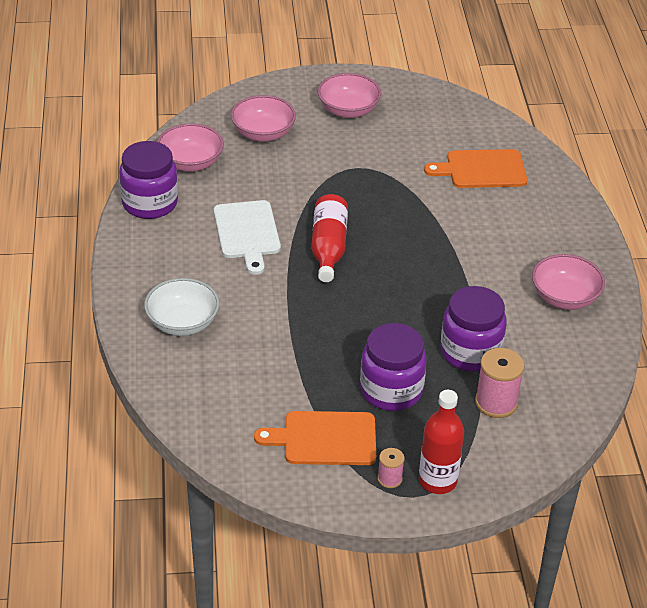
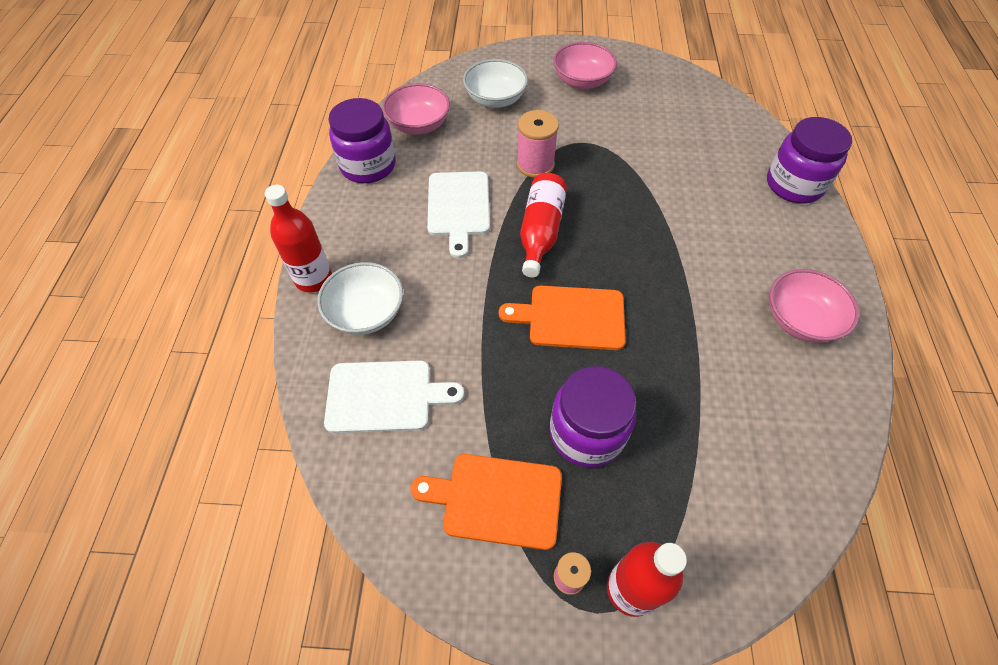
camera: 10 degrees right, 15 degrees up
(126, 301) = (313, 279): none -> red bottle
(216, 381) = (385, 396): none -> white cutting board
(263, 133) = (495, 99): pink bowl -> white bowl
(470, 352) = (686, 386): purple jar -> purple jar (794, 185)
(482, 169) = (712, 154): orange cutting board -> orange cutting board (571, 317)
(496, 402) = (714, 466): pink spool -> pink spool (535, 165)

